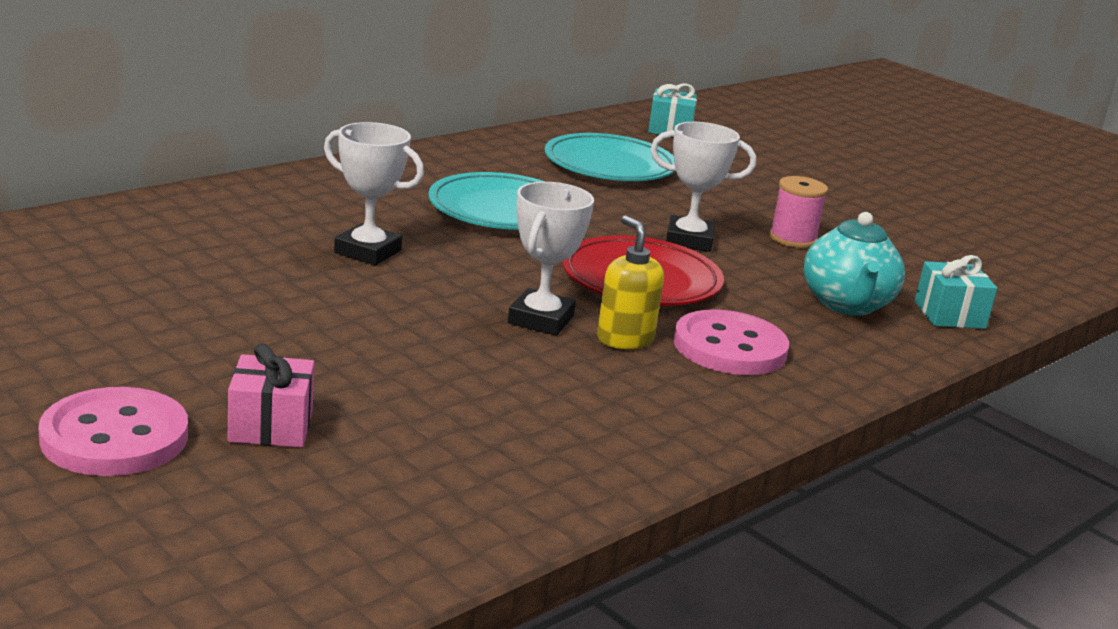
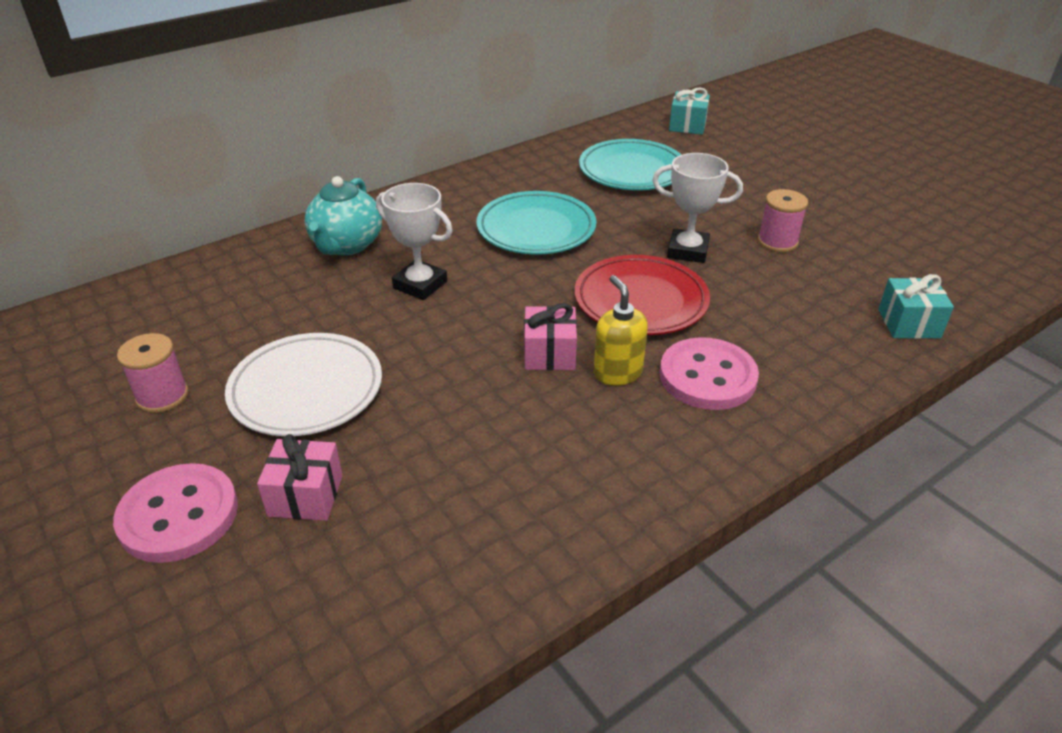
camera: 10 degrees right, 15 degrees up
(61, 333) = (162, 396): none -> pink spool
(247, 336) = (306, 390): none -> white plate
(541, 319) = (549, 354): white trophy -> pink gift
(847, 304) = (817, 317): turquoise teapot -> turquoise teapot (347, 245)

